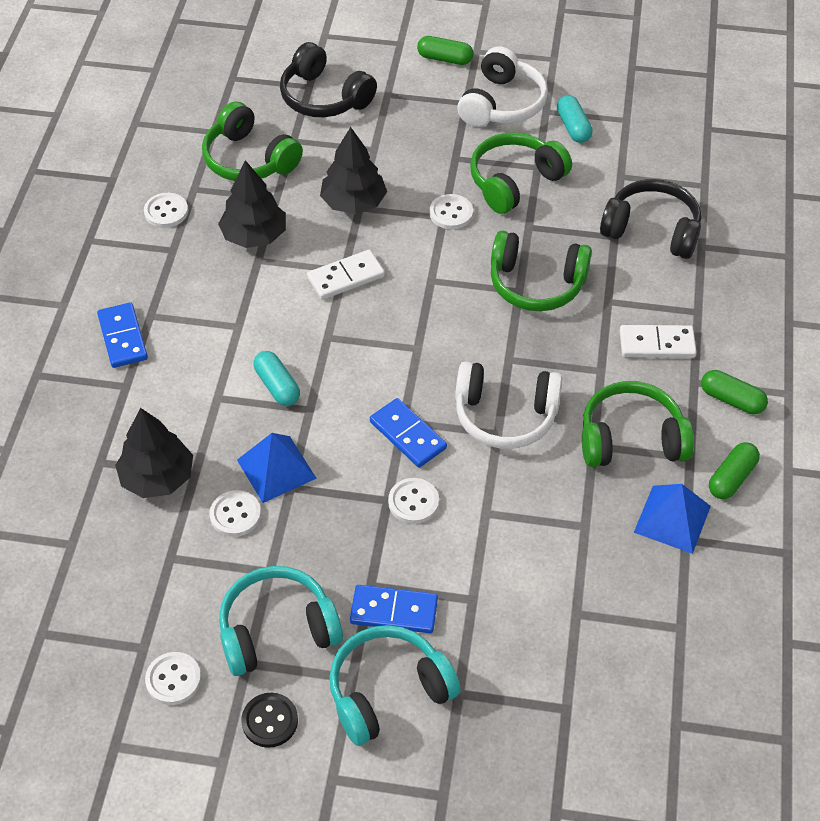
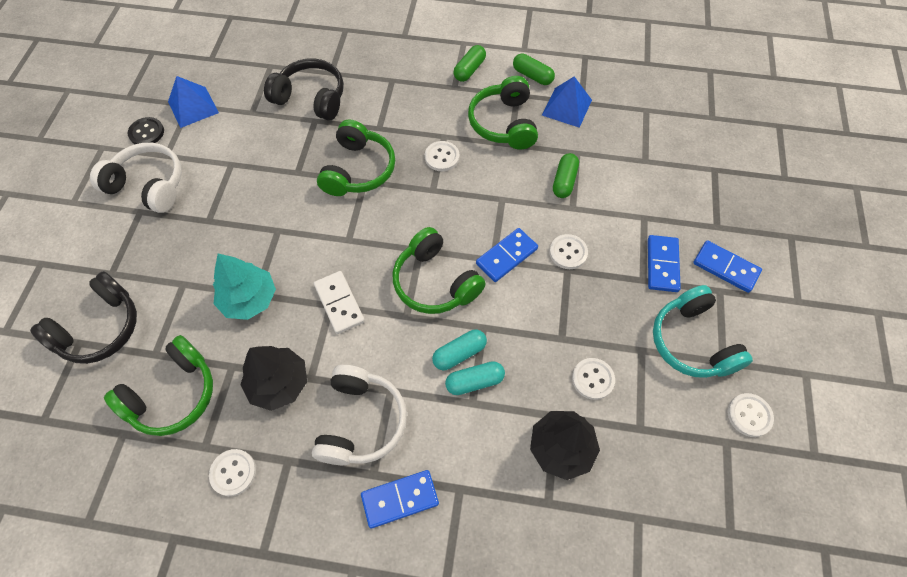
camera: 90 degrees left, 10 degrees up
(270, 721) = (766, 343): black button -> black button (146, 133)
(276, 469) = (545, 350): blue pyramid -> blue pyramid (193, 107)
(354, 202) = (249, 299): black tree -> turquoise tree
(388, 691) = (725, 268): turquoise headphones -> blue domino
(445, 59) = (75, 226): green capsule -> green capsule (564, 181)
(451, 213) = (274, 224): white button -> white button (442, 157)
(505, 416) = (486, 193): white headphones -> white headphones (361, 421)
(514, 181) = (245, 179): green headphones -> green headphones (435, 282)
(573, 127) = (190, 138): turquoise capsule -> turquoise capsule (474, 382)
(652, 230) = (311, 98): black headphones -> black headphones turned 90 degrees clockwise
(657, 344) = (421, 104): white domino -> none

